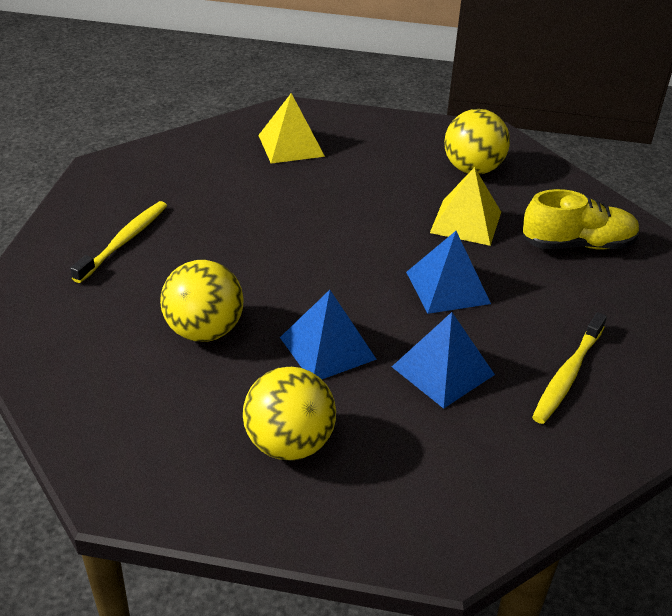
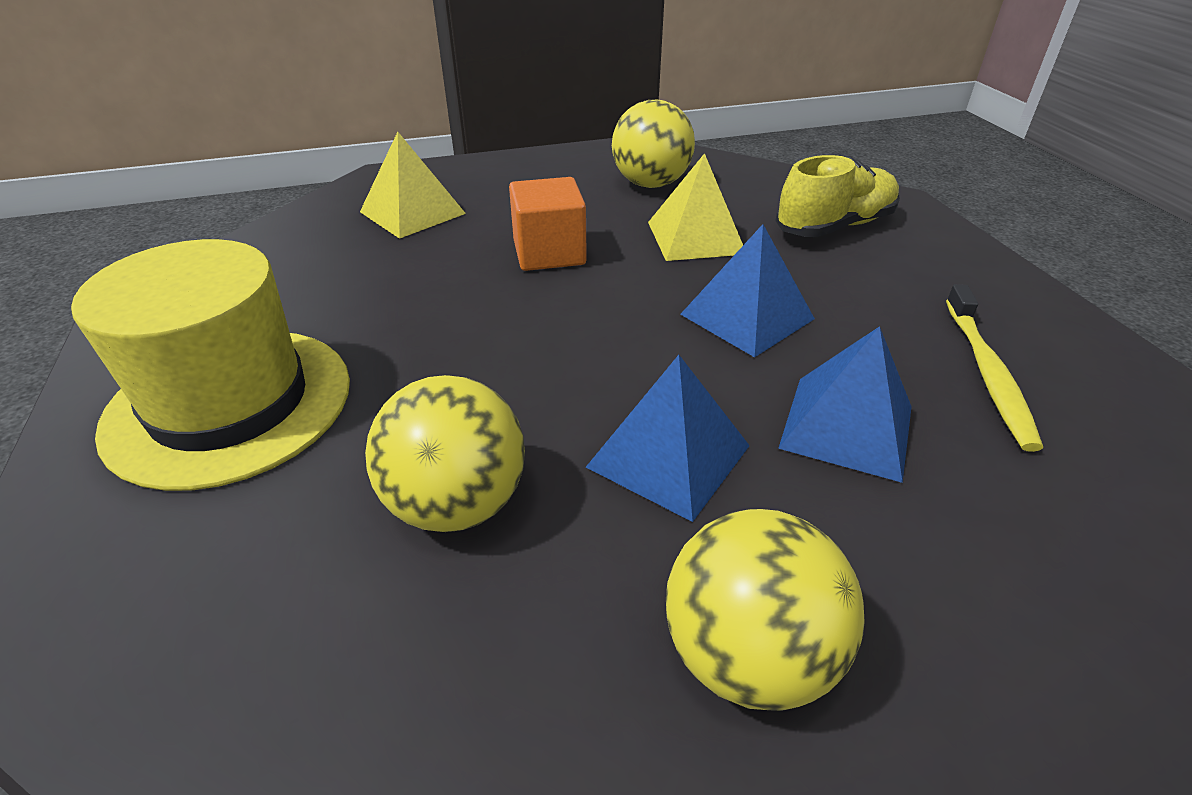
camera: 25 degrees left, 0 degrees up
(124, 241) = (229, 404): yellow toothbrush -> yellow hat
(357, 203) = (549, 253): none -> orange cube

